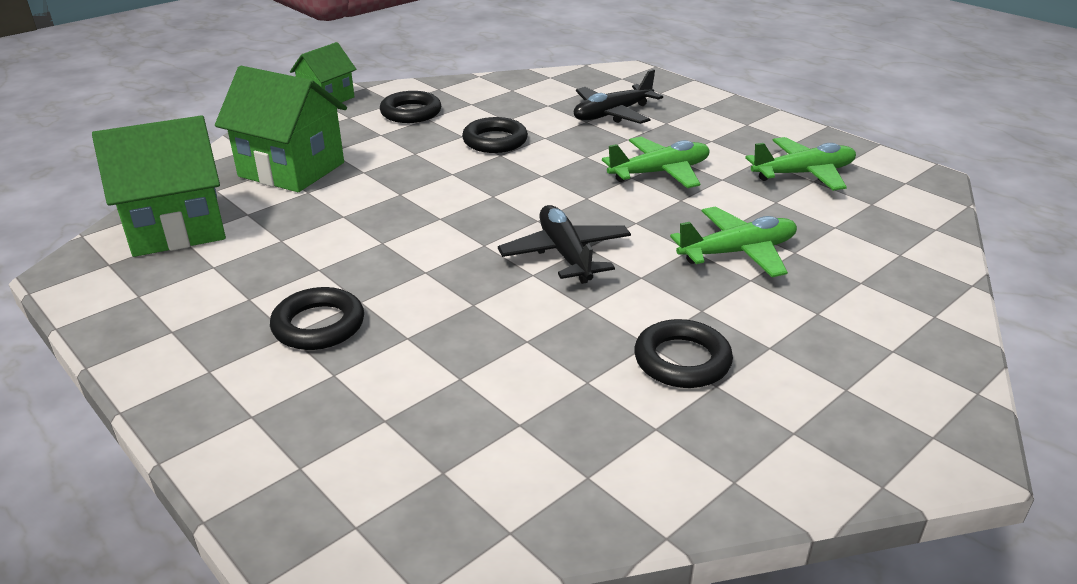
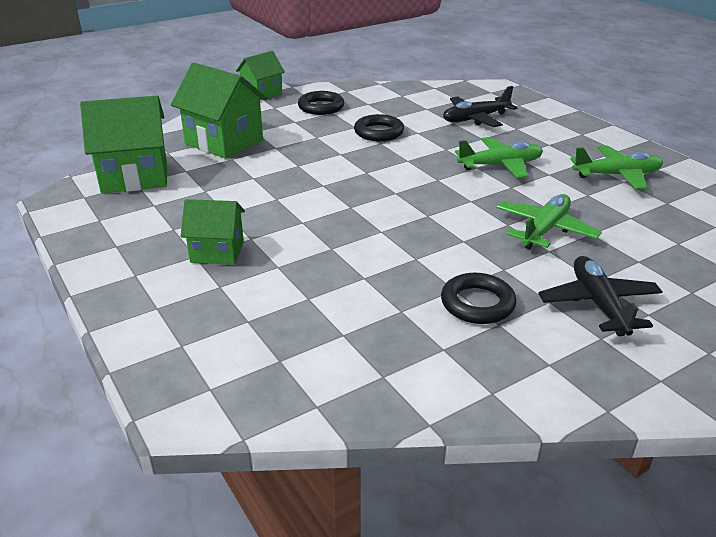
camera: 10 degrees right, 0 degrees up
(318, 325) = (217, 252): black ring -> green house
(565, 254) = (410, 219): black plane -> black plane (599, 304)
(738, 252) = (545, 230): green plane -> green plane turned 45 degrees counterclockwise

